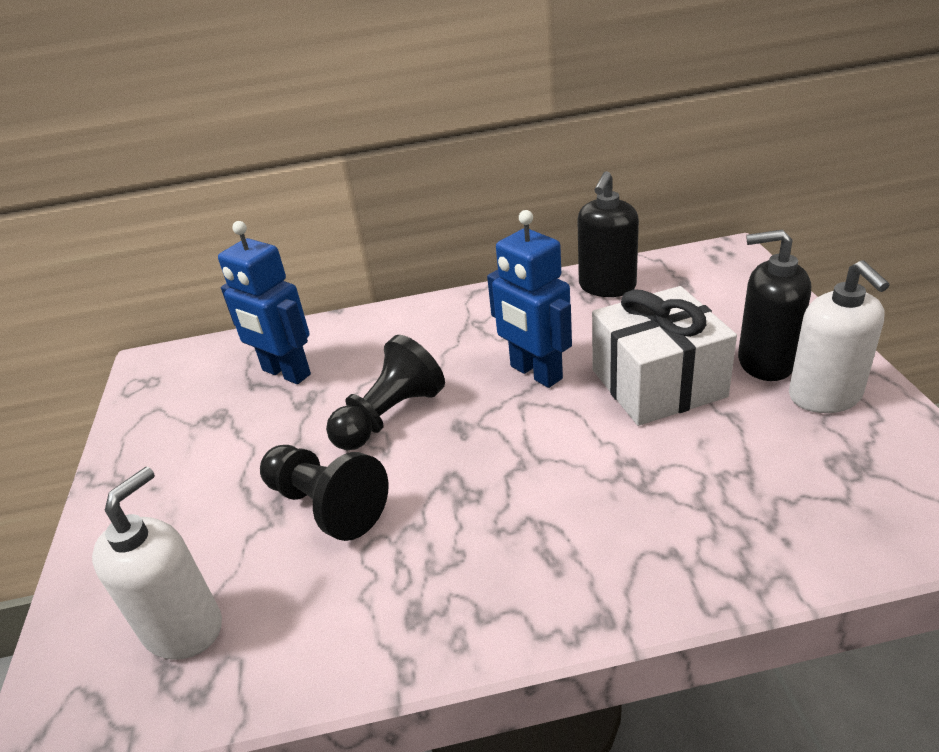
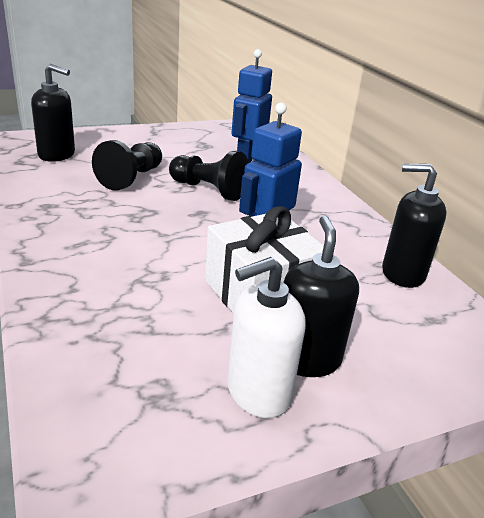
camera: 70 degrees right, 5 degrees down
(183, 628) = (57, 155): white soap dispenser -> black soap dispenser

